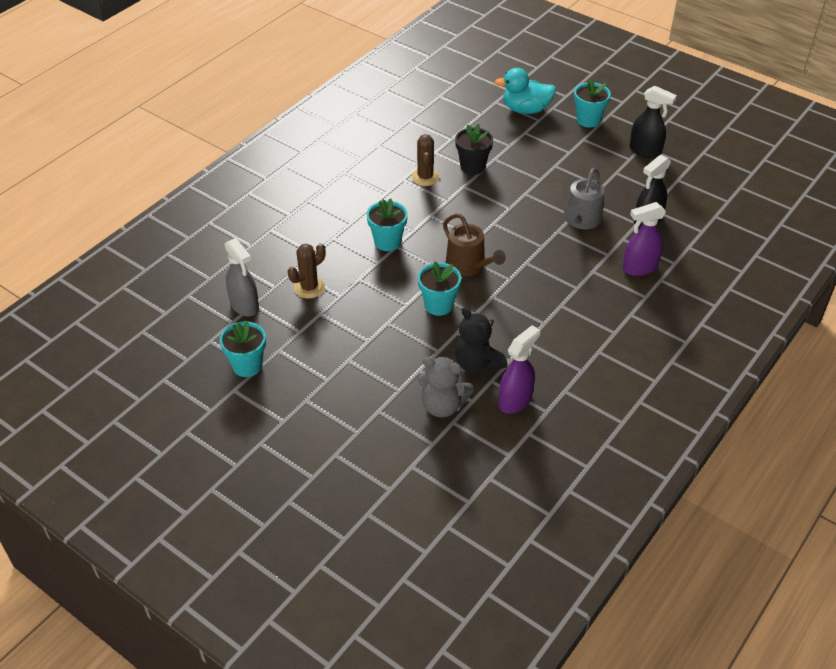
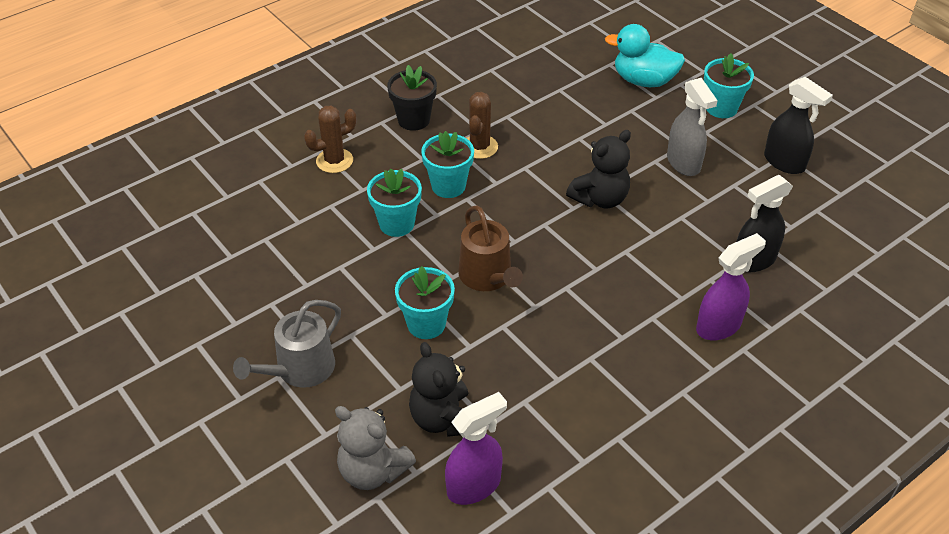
camera: 15 degrees right, 0 degrees up
(244, 305) = (184, 274): grey spray bottle -> grey spray bottle (683, 163)
(247, 365) = (150, 356): turquoise flower pot -> turquoise flower pot (448, 186)
(309, 287) = (273, 266): brown cactus -> brown cactus (334, 161)
(472, 166) = (546, 143): black flower pot -> black flower pot (413, 120)
(526, 198) = (600, 199): none -> black teddy bear
(581, 220) = (662, 242): grey watering can -> grey watering can (300, 369)
(639, 268) = (719, 326): purple spray bottle -> purple spray bottle turned 150 degrees clockwise

